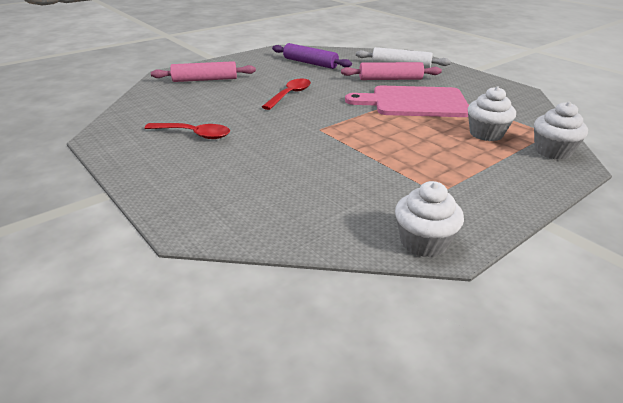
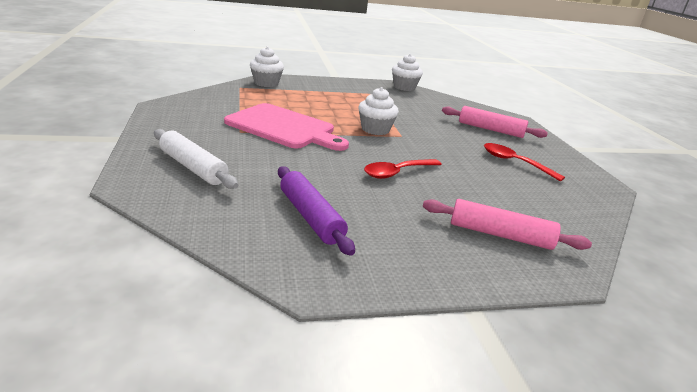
camera: 155 degrees left, 5 degrees down
(390, 79) = (253, 154): pink rolling pin -> pink rolling pin (490, 129)
(486, 134) = (282, 98): white cupcake -> white cupcake (375, 129)

